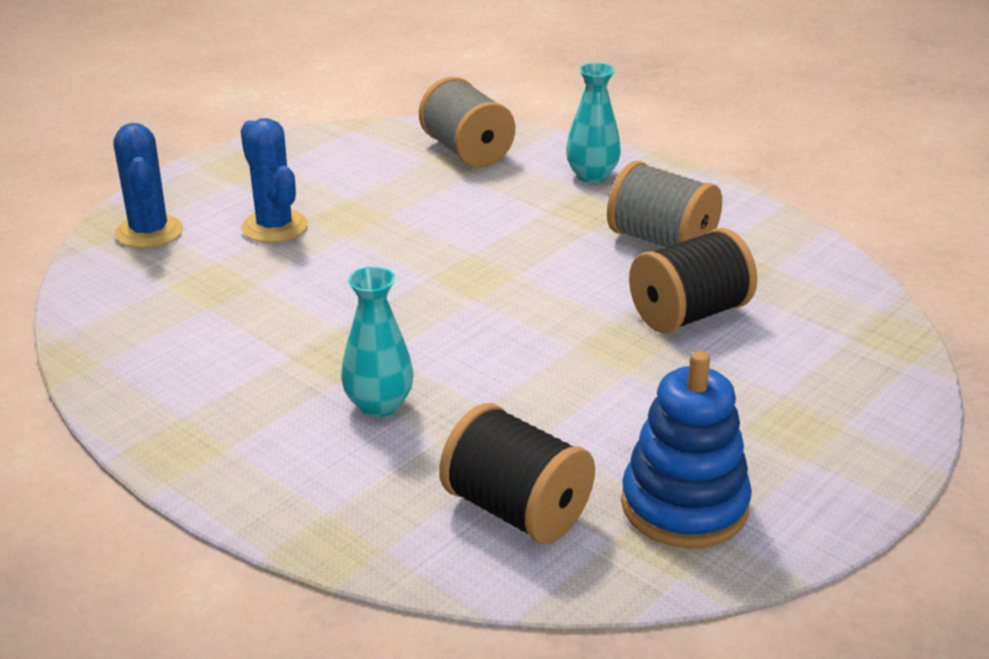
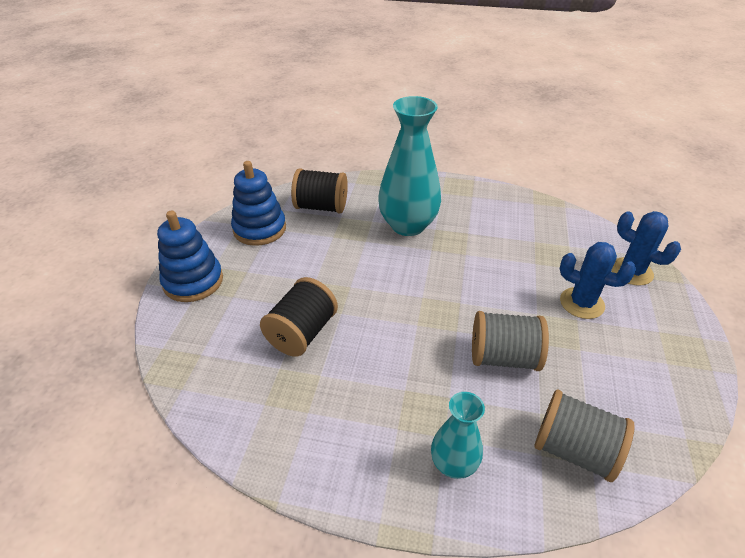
camera: 150 degrees right, 10 degrees up
(379, 405) = (408, 225): turquoise vase -> turquoise vase, size x1.86
(661, 241) = (352, 397): grey spool -> grey spool (503, 357)
(852, 443) = (193, 281): none -> blue stacking toy

